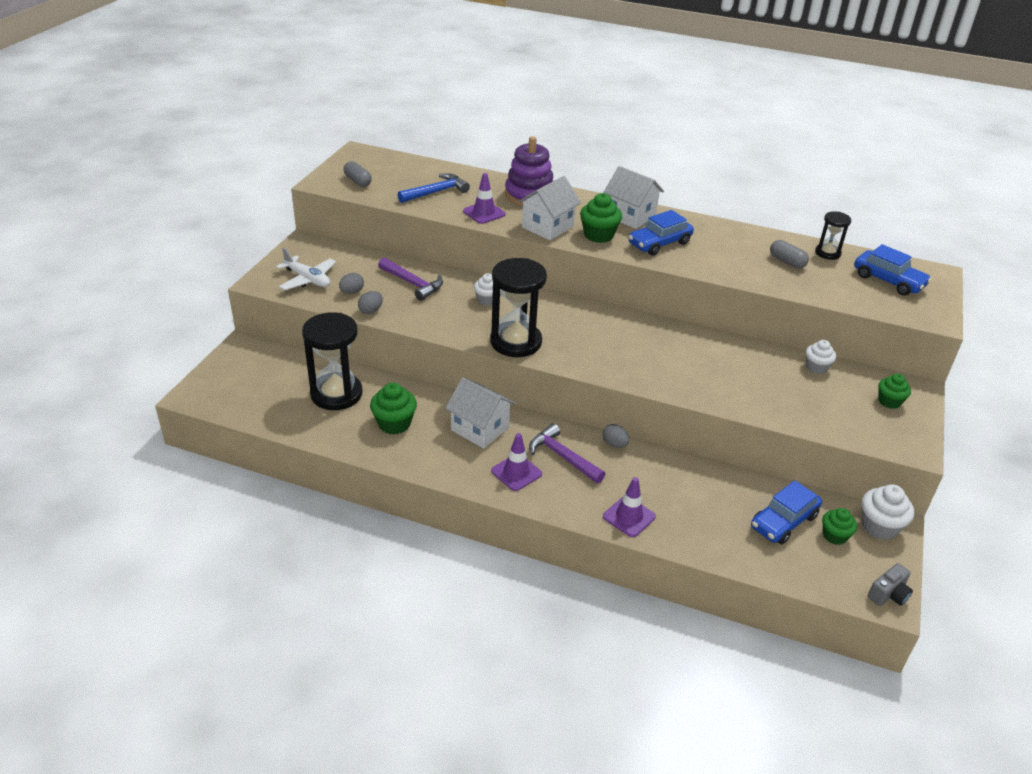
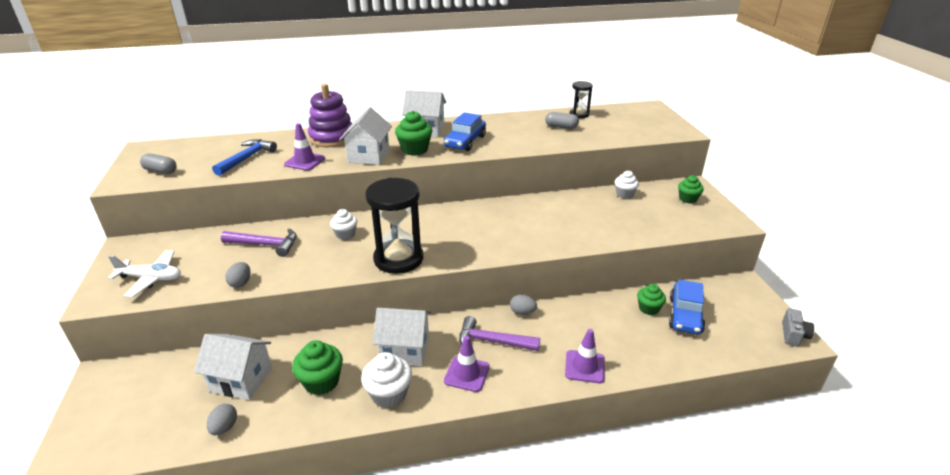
camera: 30 degrees left, 5 degrees down
(336, 394) = (241, 379): black hourglass -> white house
(352, 292) = (208, 273): grey egg -> grey egg (224, 427)
(834, 536) = (723, 309): green cupcake -> green cupcake (648, 308)
(879, 526) = (740, 289): white cupcake -> white cupcake (389, 394)
(888, 281) = (632, 119): blue car -> none

